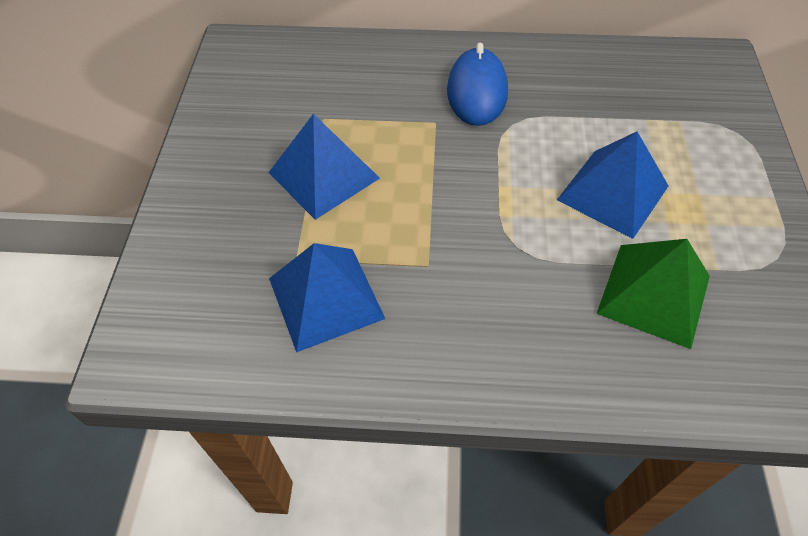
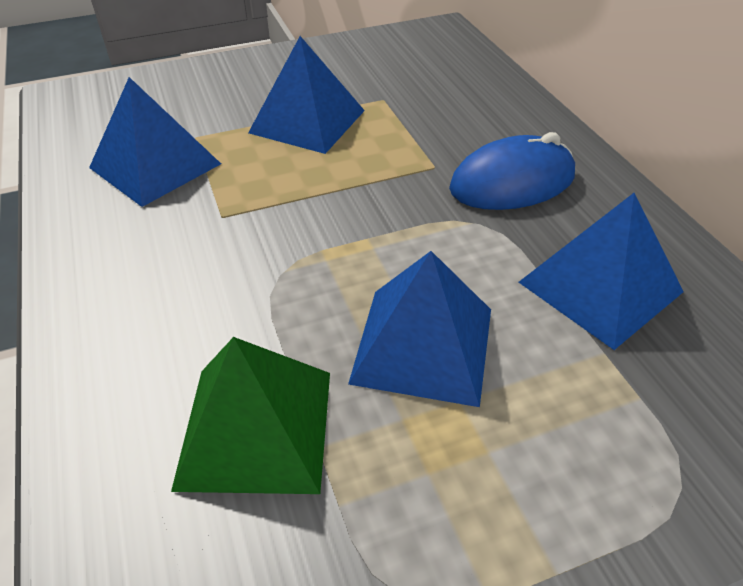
camera: 65 degrees right, 10 degrees down
(594, 97) = (600, 286): none -> blue pyramid

